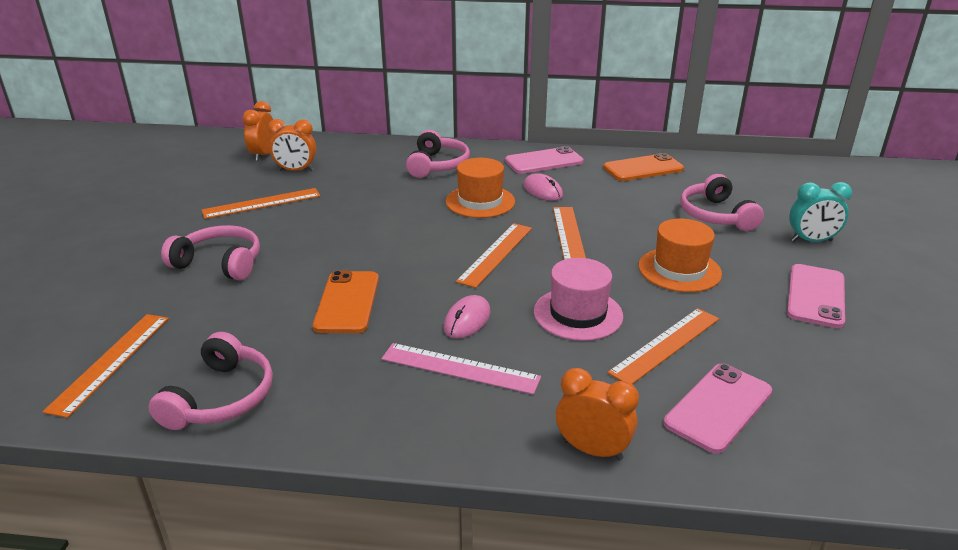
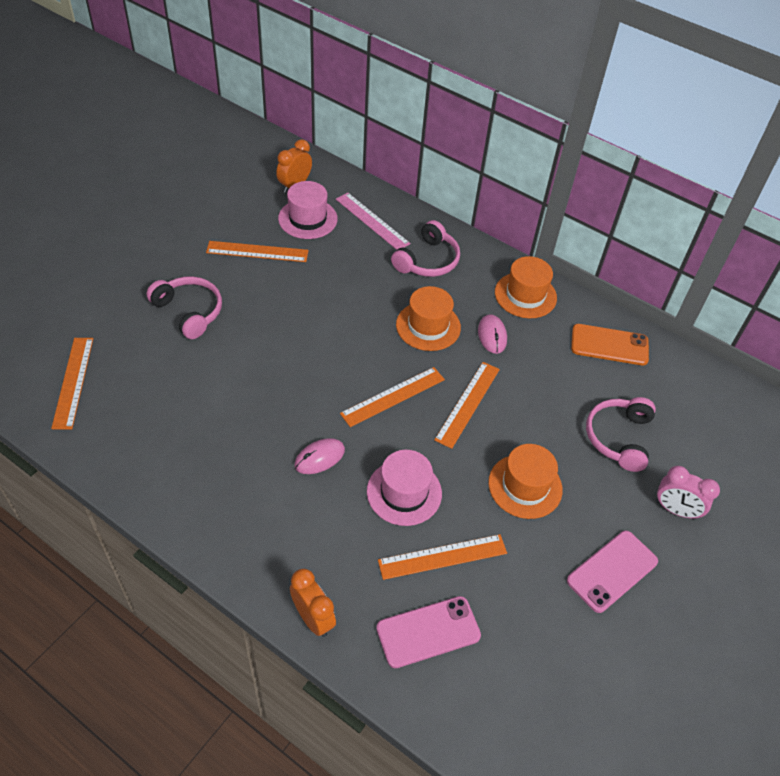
camera: 25 degrees right, 20 degrees up
(111, 362) = (73, 382): orange ruler -> orange ruler turned 45 degrees counterclockwise
(221, 397) = (120, 449): pink headphones -> none
(296, 170) = (307, 219): orange clock -> pink hat
(347, 302) = (250, 397): orange phone -> none
(460, 368) = (281, 502): pink ruler -> pink ruler (372, 221)
(544, 161) = (525, 295): pink phone -> orange hat
(811, 241) = (675, 510): turquoise clock -> pink clock

